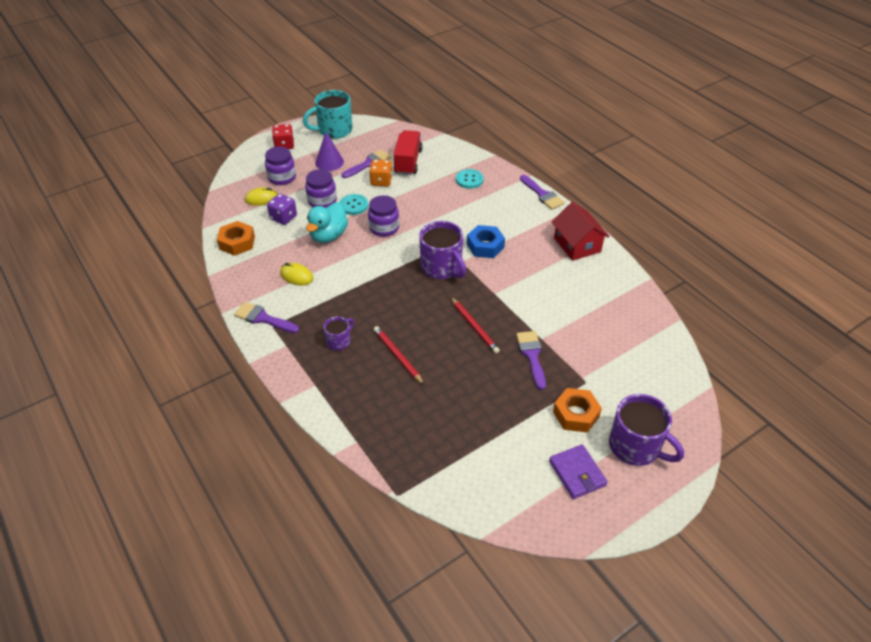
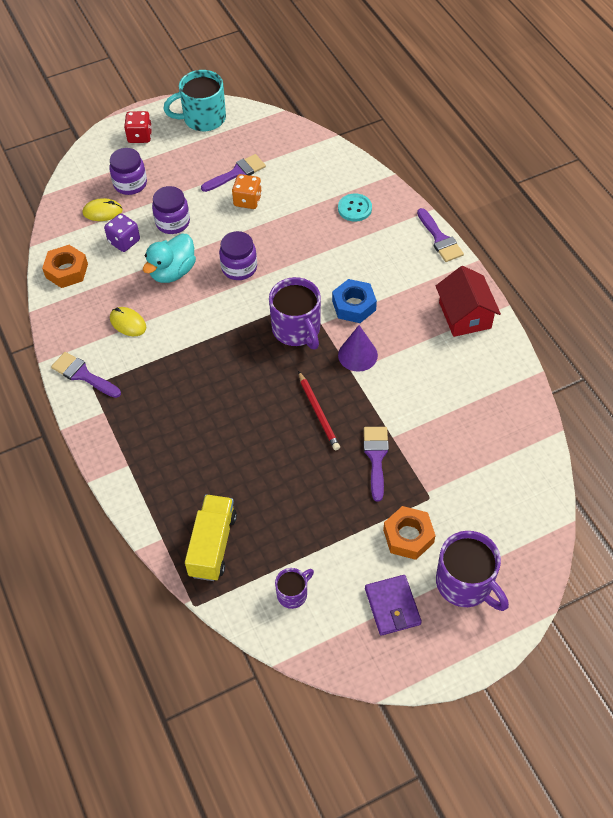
camera: 10 degrees right, 10 degrees up
(329, 162) = (190, 166): purple cone -> purple cone (357, 355)
(339, 341) = (163, 414): purple mug -> purple mug (293, 594)
(354, 205) = (209, 232): turquoise button -> none
(397, 356) = (224, 440): red pencil -> none
(404, 441) = (213, 545): none -> yellow truck
(408, 162) = (285, 175): red truck -> none

